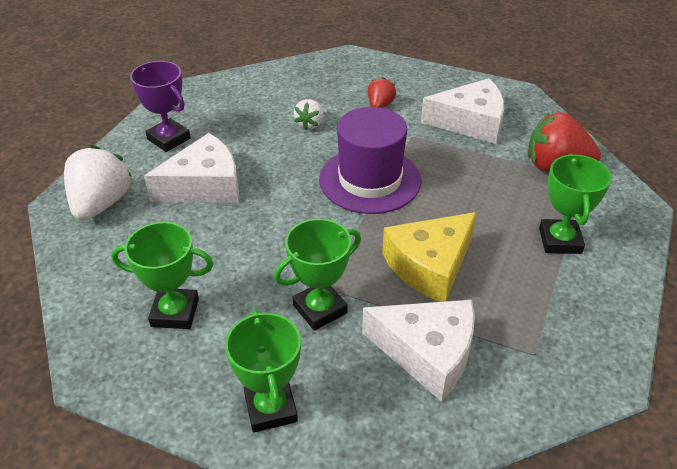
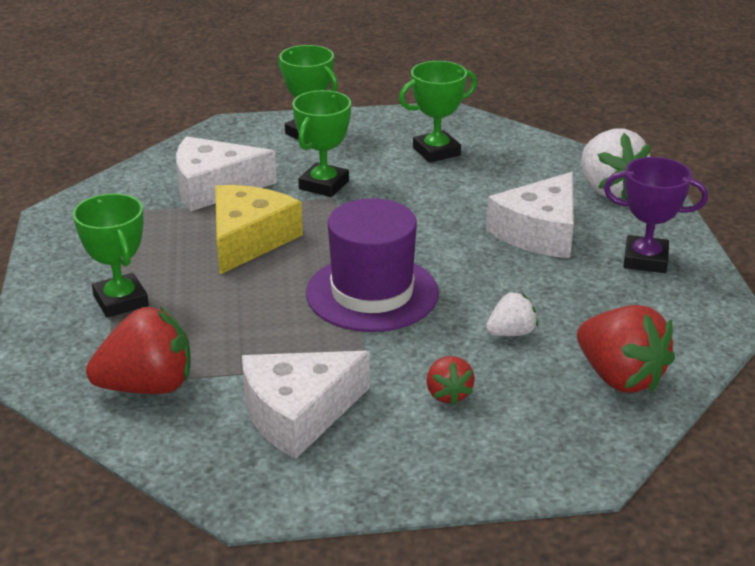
camera: 150 degrees right, 10 degrees down
(282, 84) = (619, 377): none -> red strawberry
(310, 124) = (511, 333): white strawberry -> white strawberry turned 75 degrees clockwise

